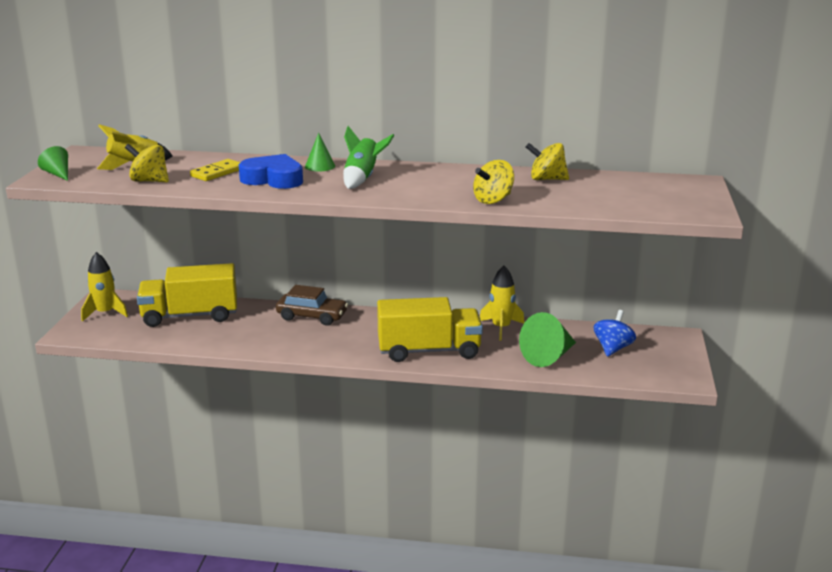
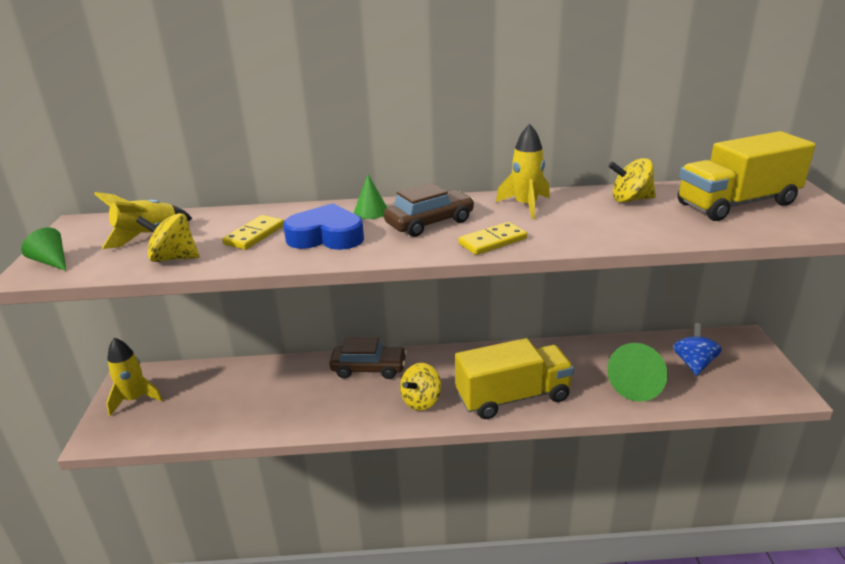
camera: 10 degrees left, 5 degrees up
(190, 316) = (234, 388): yellow truck -> yellow truck (736, 204)
(362, 178) = (429, 223): green rocket -> brown car
(403, 195) = (492, 241): none -> yellow domino
(493, 200) = (598, 236): yellow spinning top -> yellow spinning top (421, 401)
(501, 328) = (570, 354): yellow rocket -> yellow rocket (526, 206)

